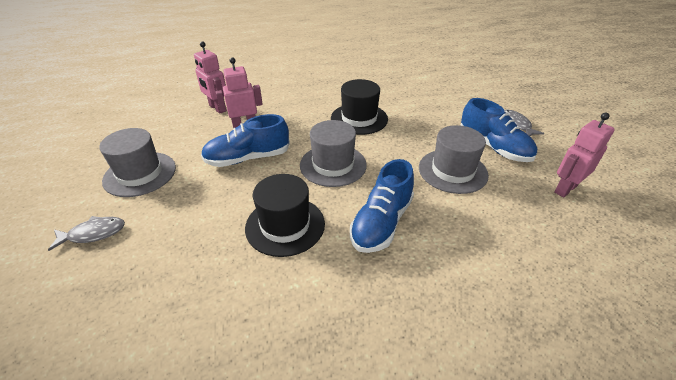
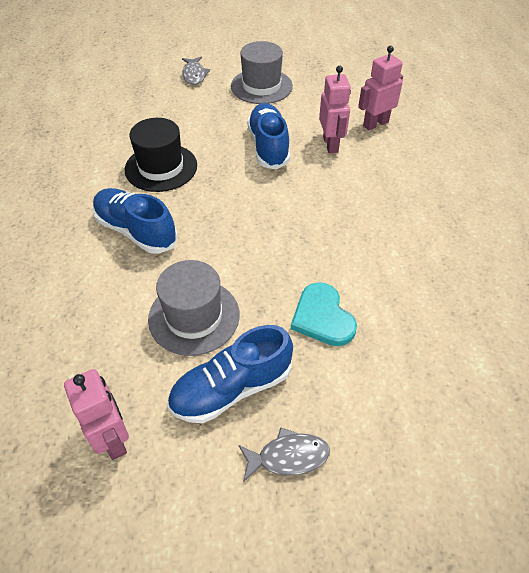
camera: 100 degrees right, 10 degrees up
(333, 165) = (239, 208): grey hat -> none
(359, 119) = (336, 246): black hat -> none
(421, 120) = (322, 317): none -> turquoise heart

